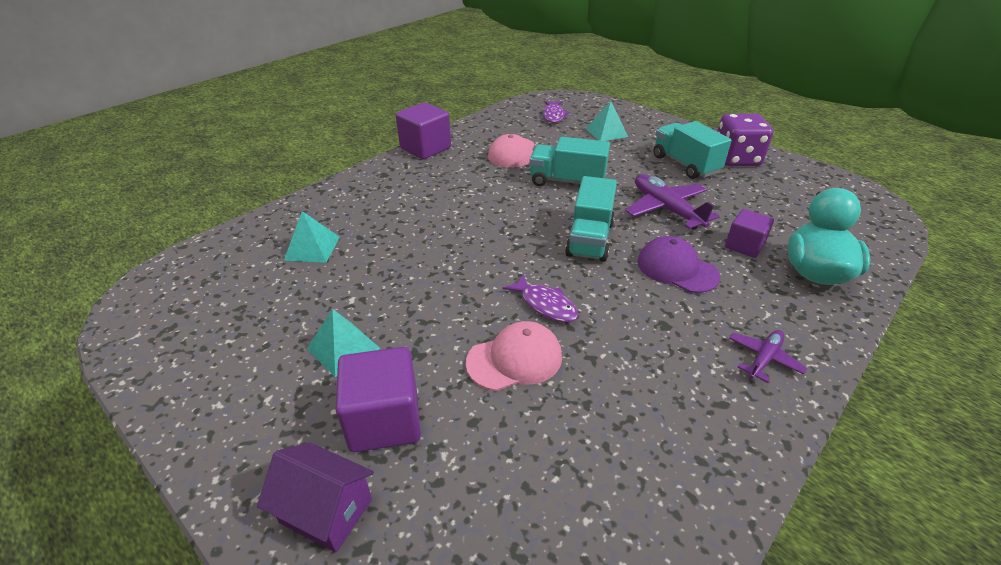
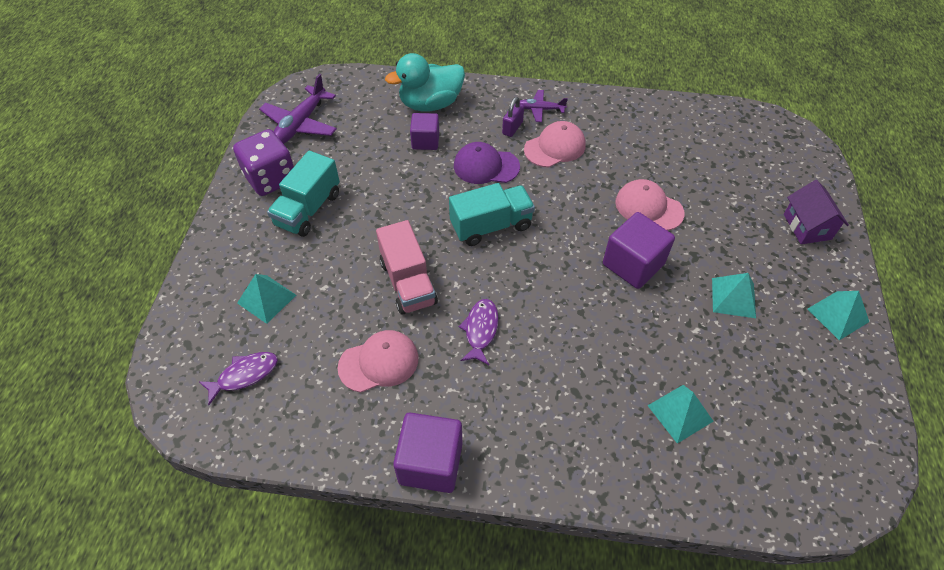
camera: 125 degrees left, 15 degrees up
(218, 422) = (837, 315): none -> turquoise pyramid
(384, 420) = (747, 239): purple cube -> purple cube (633, 264)
(545, 305) = (589, 216): purple fish -> purple fish (480, 330)
(567, 181) = (408, 282): turquoise truck -> pink truck
(666, 209) = (405, 197): purple plane -> purple plane (300, 125)
(676, 334) = (555, 147): none -> pink cap
(677, 268) = (486, 166): purple cap -> purple cap turned 90 degrees clockwise
(735, 316) = (512, 128): none -> purple padlock

